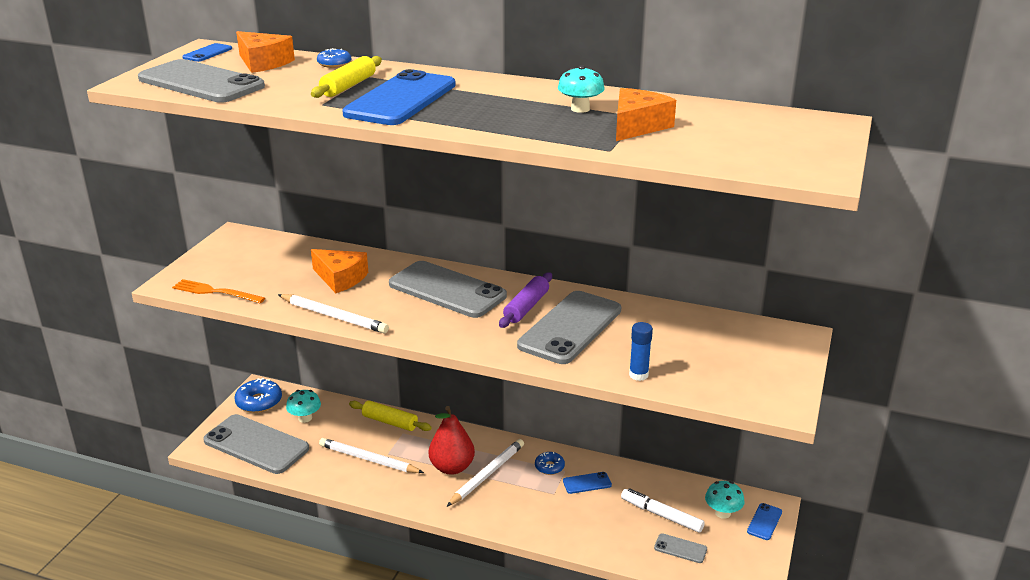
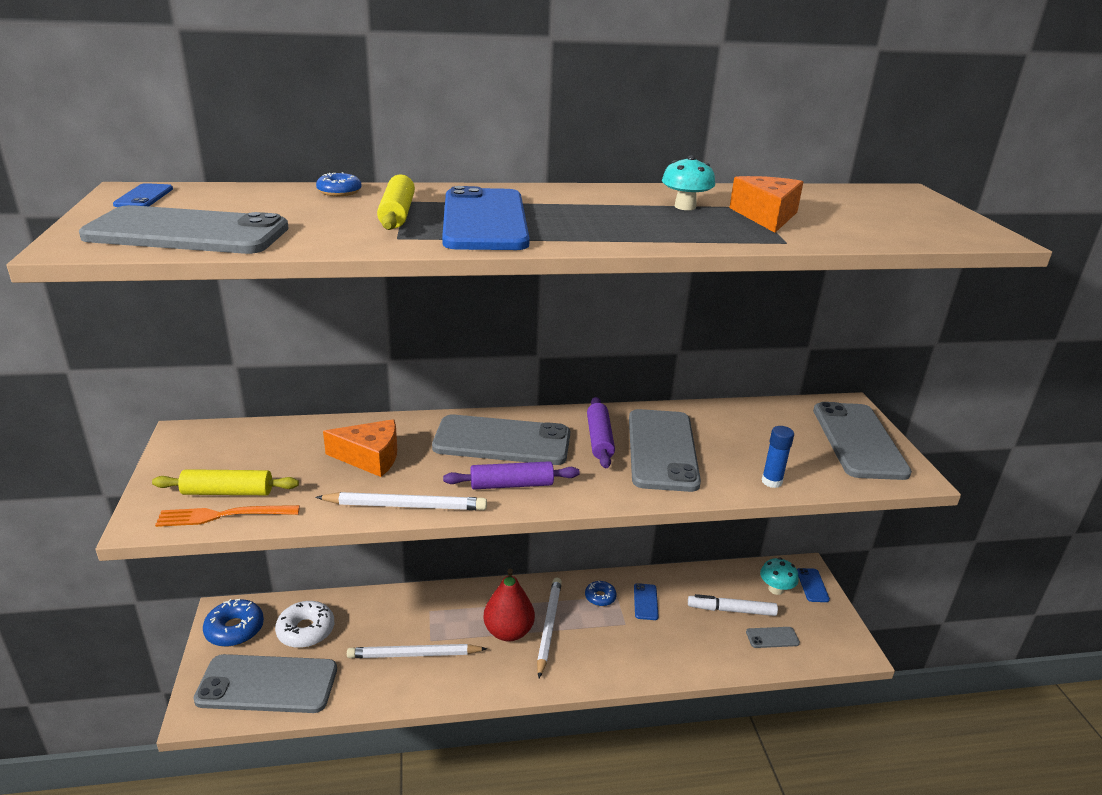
camera: 30 degrees left, 0 degrees up
(263, 63) = (242, 200): orange cheese -> none
(305, 418) = (306, 630): turquoise mushroom -> white donut
(390, 422) = (406, 603): yellow rolling pin -> yellow rolling pin (228, 492)
(422, 322) = (511, 485): none -> purple rolling pin
(587, 483) = (645, 602): blue phone -> blue phone turned 45 degrees counterclockwise
(767, 366) = (858, 441): none -> grey phone

